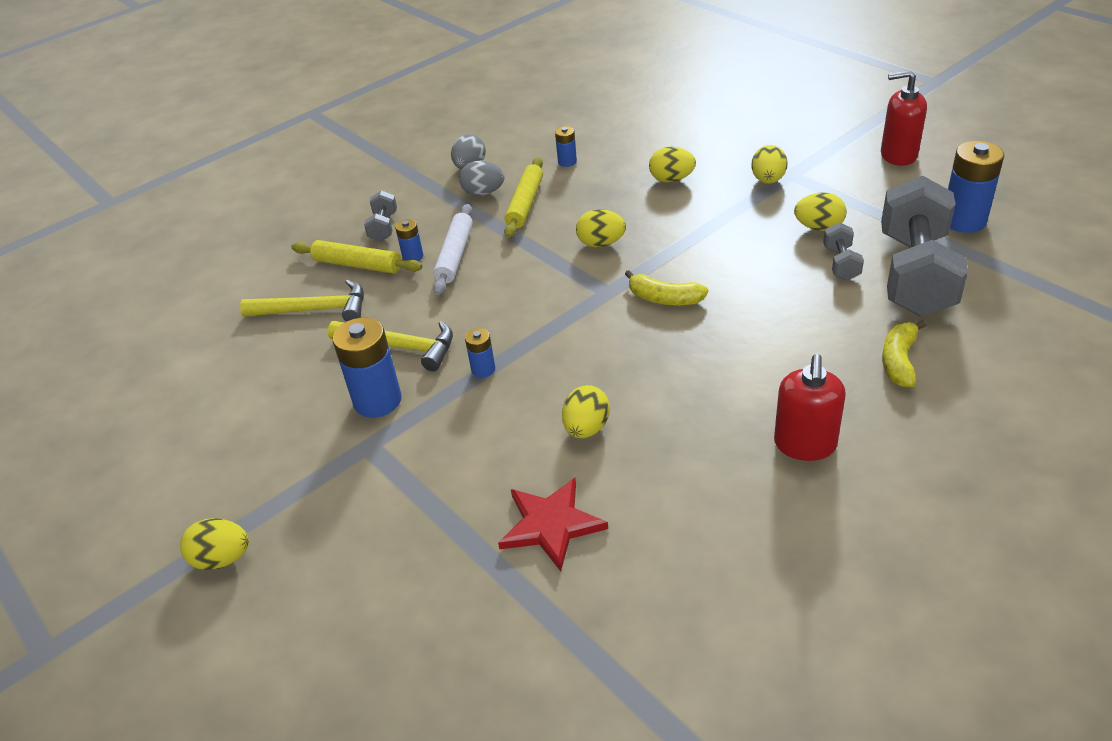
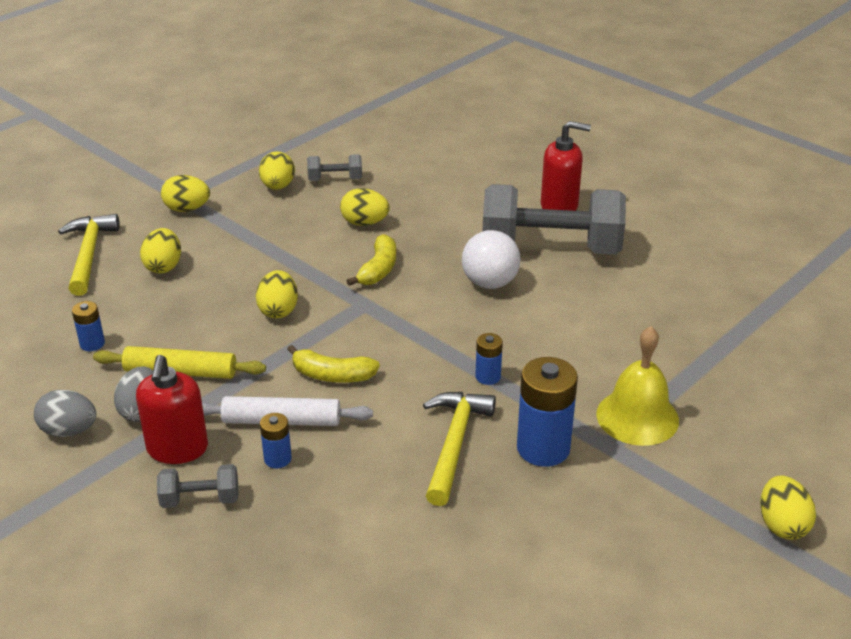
camera: 100 degrees left, 5 degrees down
(314, 310) = (382, 537): yellow hammer -> yellow hammer (89, 254)
(358, 265) = (287, 511): yellow rolling pin -> none
(399, 471) = (637, 417): none -> yellow bell
(551, 525) = (672, 321): red star -> none
(586, 428) = (560, 308): yellow egg -> yellow egg (364, 223)
(636, 376) = (490, 283): none -> white ball
(898, 155) = (168, 141): red soap dispenser -> red soap dispenser (177, 449)
(899, 361) = (463, 164): yellow banana -> yellow banana (332, 375)
(915, 274) = (355, 149): grey dumbbell -> grey dumbbell (550, 248)
(963, 221) = (283, 123): blue battery -> none

